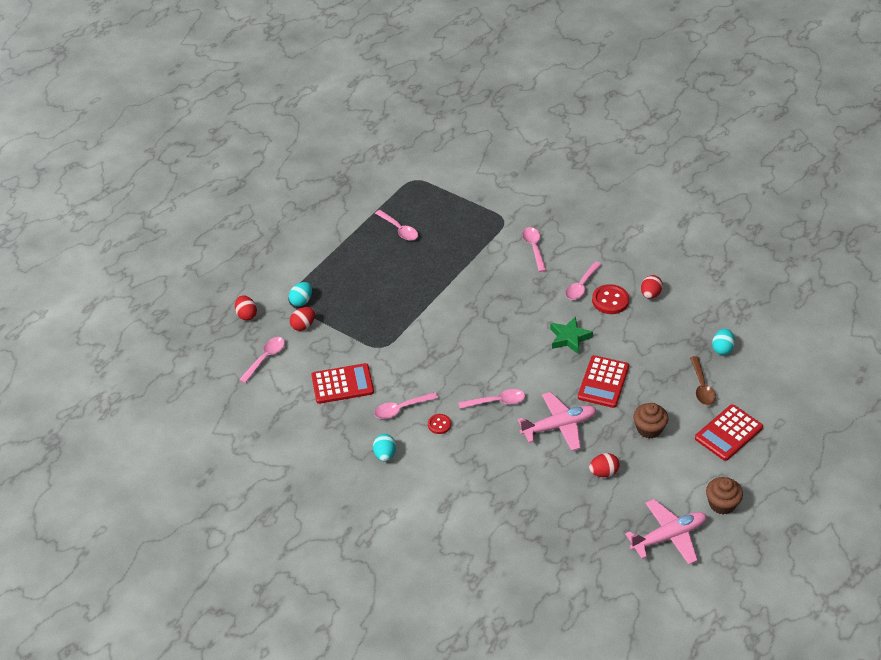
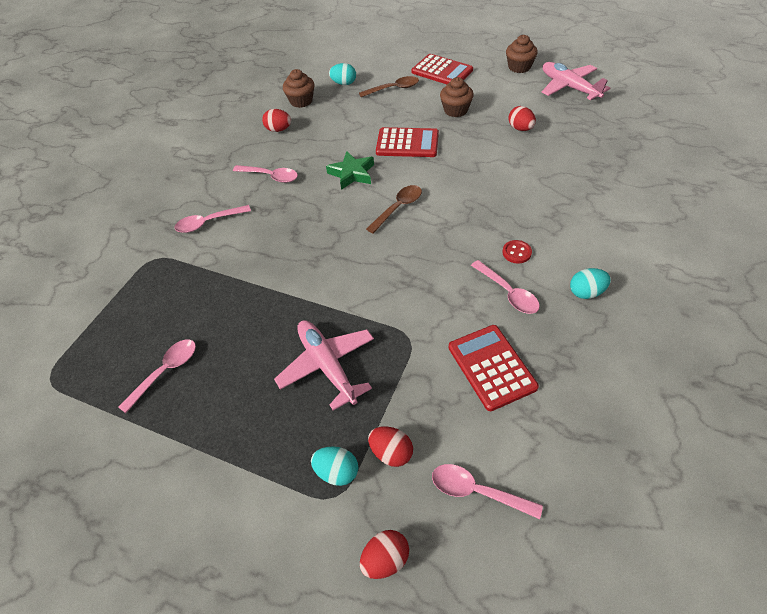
camera: 100 degrees left, 5 degrees up
(496, 401) = (462, 212): pink spoon -> none
(515, 361) = (398, 208): none -> brown spoon
(559, 426) = (477, 163): pink plane -> pink plane (327, 365)
(610, 300) = (291, 154): red button -> none
(696, 313) = (301, 101): none -> brown cupcake

